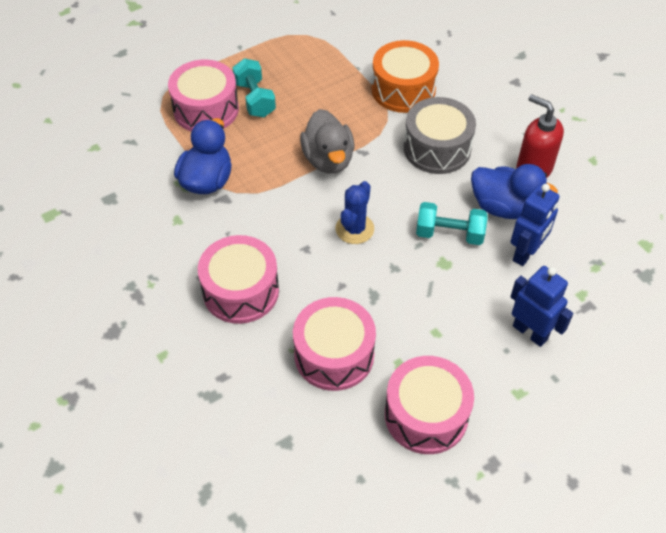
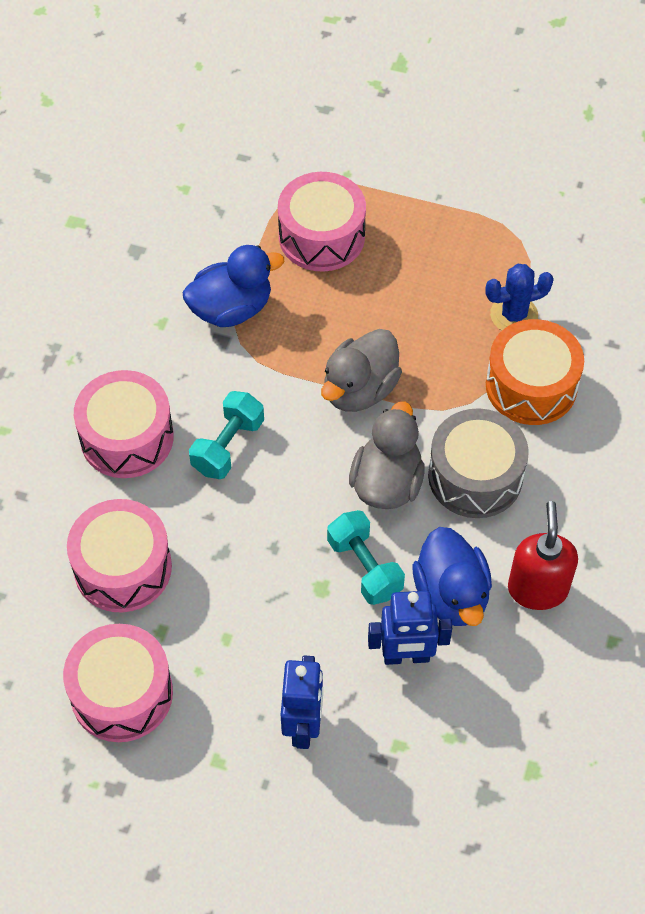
camera: 50 degrees right, 5 degrees up
(255, 99) = (378, 266): turquoise dumbbell -> turquoise dumbbell (228, 446)
(354, 229) = (290, 478): blue cactus -> blue cactus (514, 315)
(403, 188) = (387, 483): none -> grey duck

